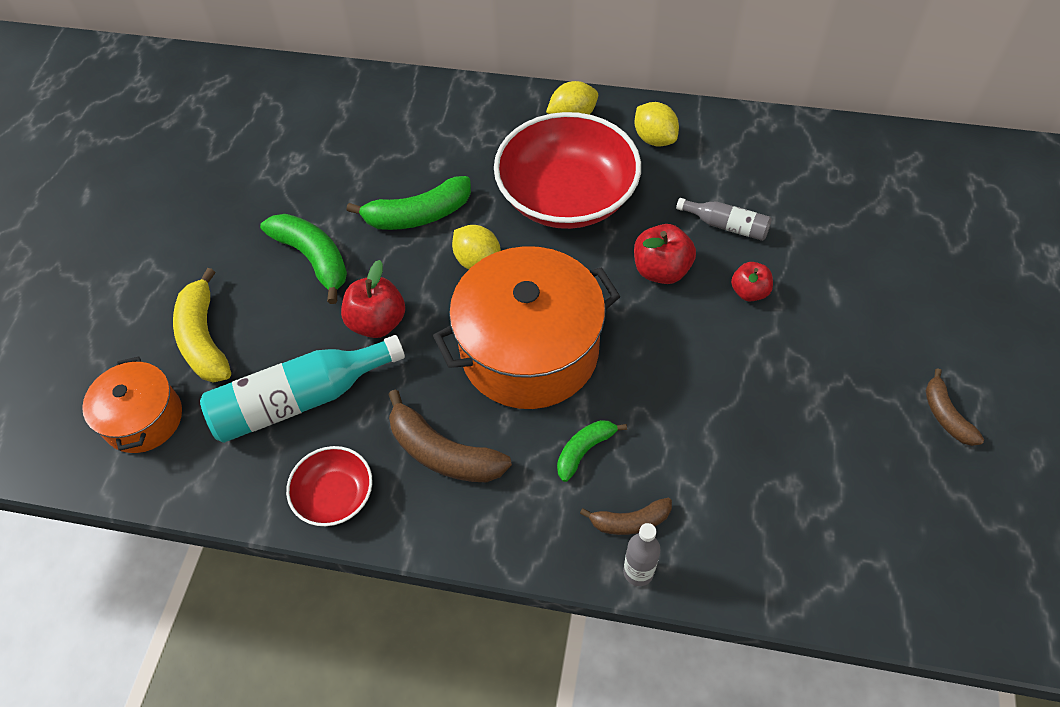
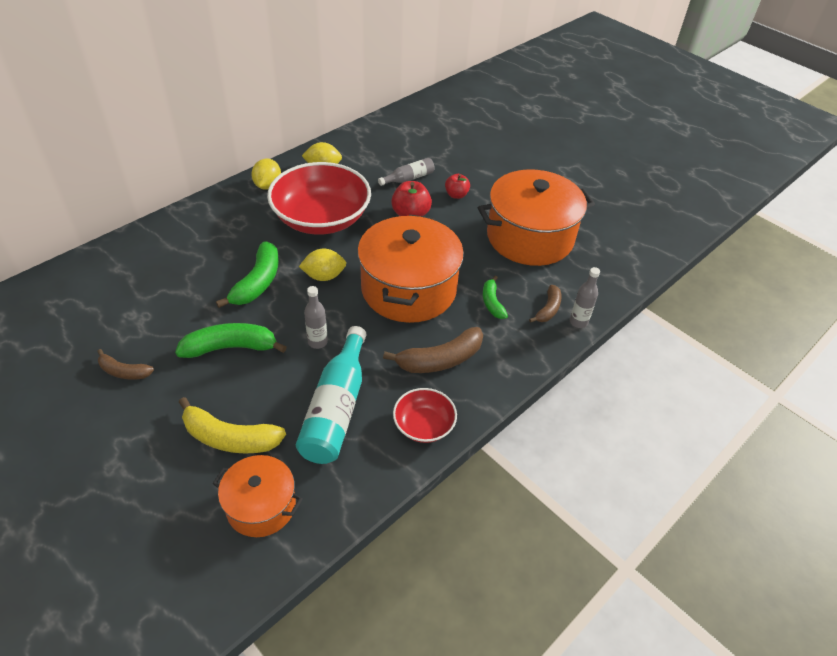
camera: 60 degrees left, 10 degrees down
(377, 322) = (317, 342): red apple -> grey bottle
(751, 421) = (530, 237): none -> orange pot
(945, 415) = (580, 181): brown banana -> brown banana (124, 371)

